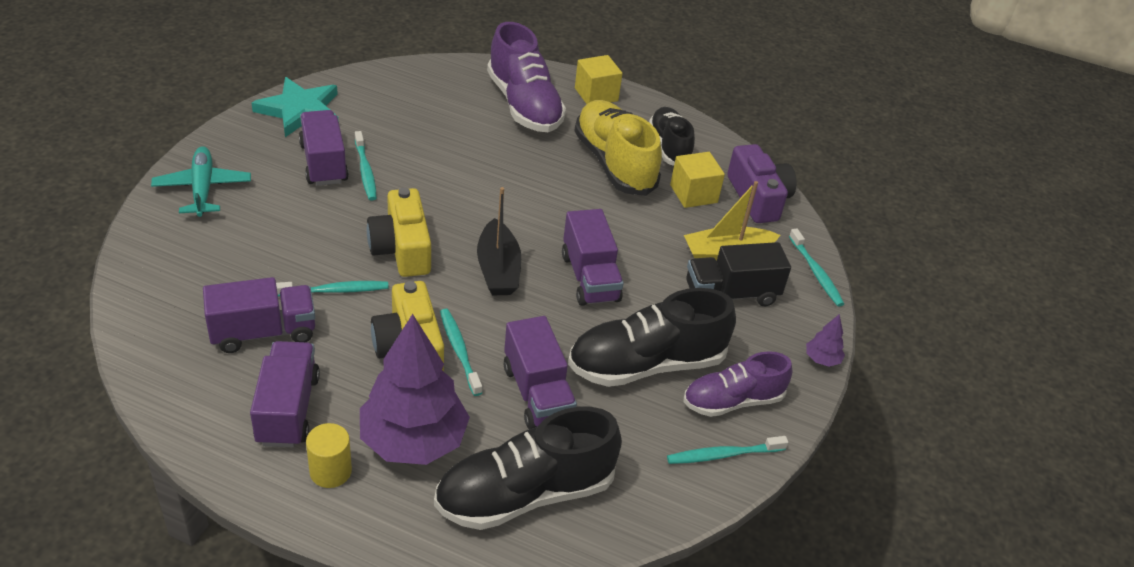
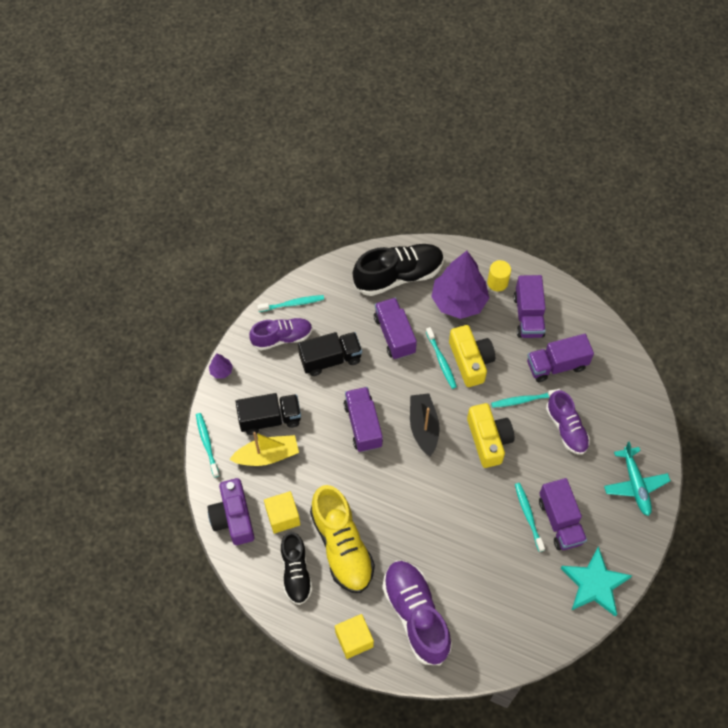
camera: 175 degrees left, 20 degrees up
(278, 253) = (566, 428): none -> purple shoe
(646, 364) = (330, 359): black shoe -> black truck

